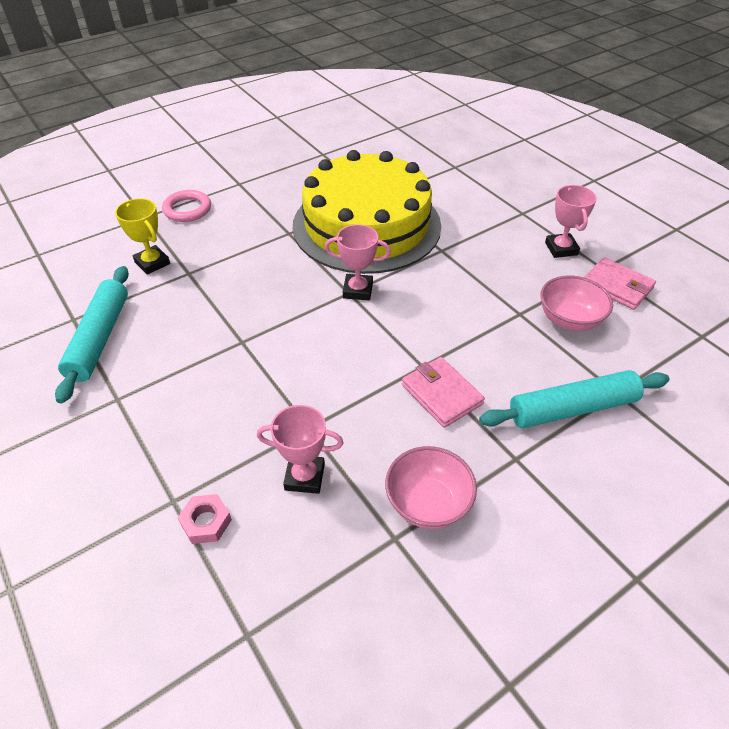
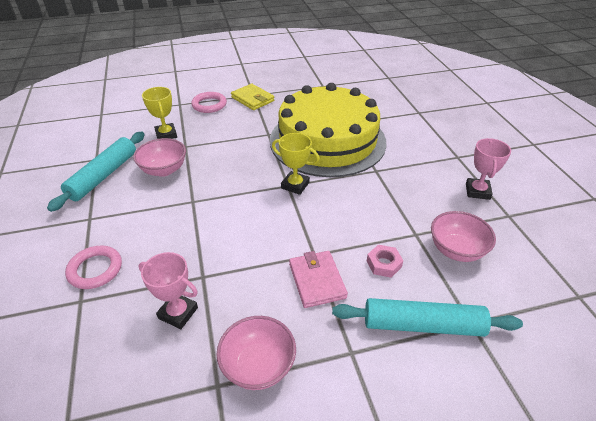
camera: 20 degrees right, 5 degrees down
(168, 458) = (95, 269): none -> pink ring
(179, 311) = (164, 170): none -> pink bowl
(206, 522) = (91, 324): pink nut -> pink nut (384, 264)
(242, 190) = (252, 99): none -> yellow wallet
(358, 290) = (295, 185): pink trophy -> yellow trophy
(617, 286) = (514, 233): pink wallet -> none

